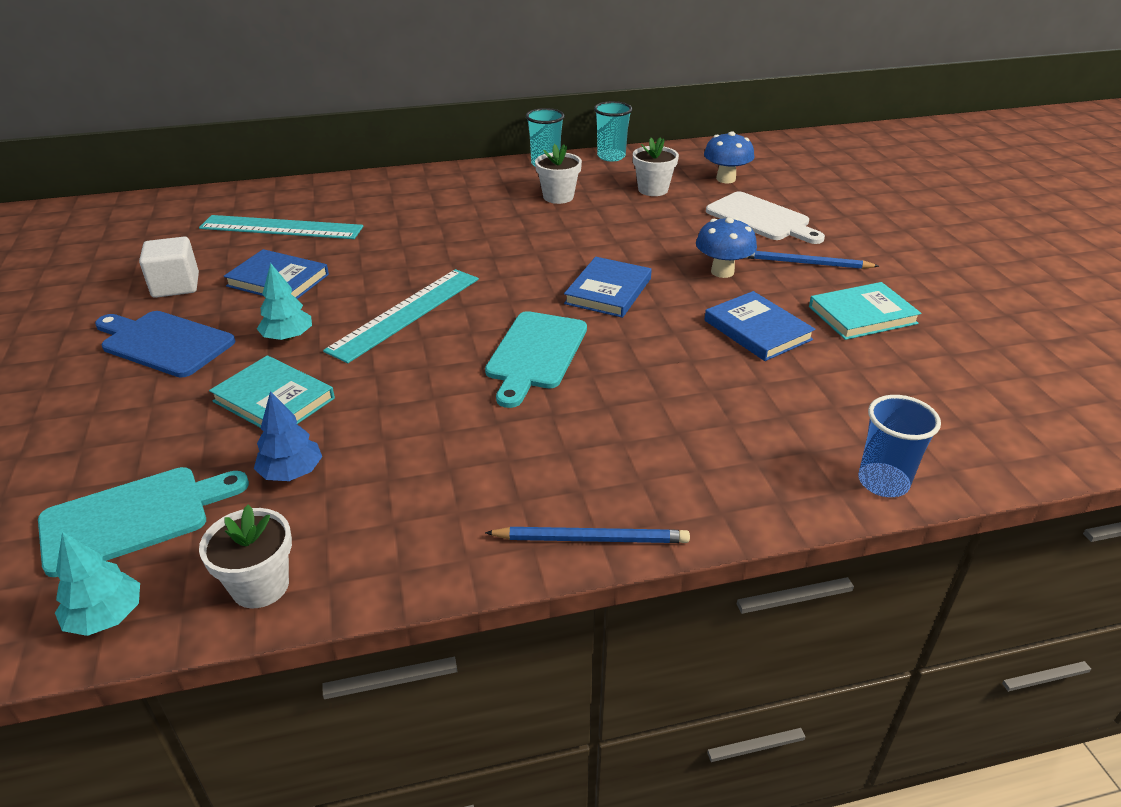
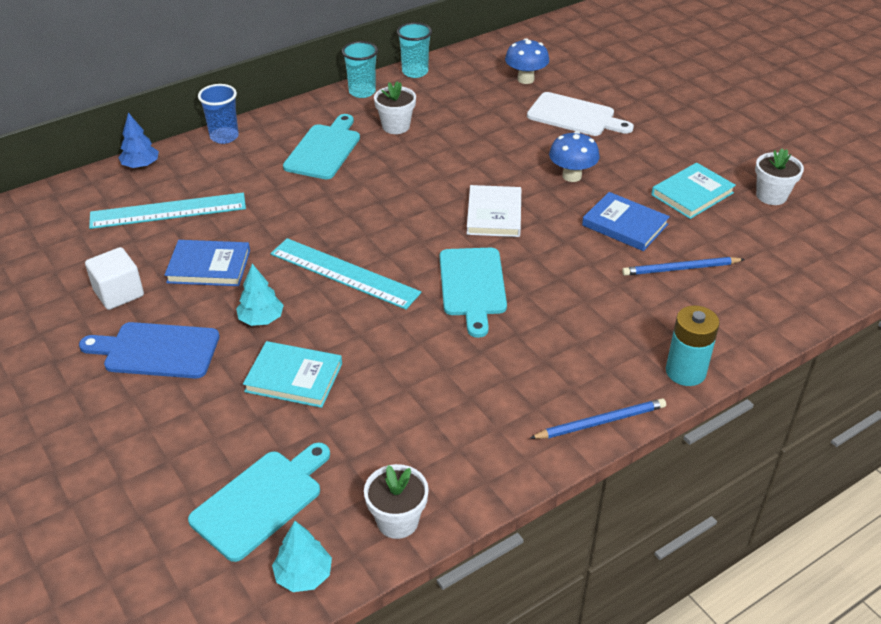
camera: 20 degrees left, 5 degrees up
(291, 472) = (355, 432): blue tree -> blue tree (141, 165)
(405, 313) = (344, 273): turquoise ruler -> turquoise ruler turned 75 degrees counterclockwise
(471, 204) = (324, 149): none -> turquoise cutting board
(608, 291) = (494, 214): blue book -> white book
(653, 190) = (471, 102): white flower pot -> white flower pot (771, 196)
(742, 507) = (685, 372): none -> turquoise battery
(805, 263) = (629, 154): blue pencil -> blue pencil (680, 269)
(883, 482) = (764, 328): blue cup -> blue cup (224, 137)

